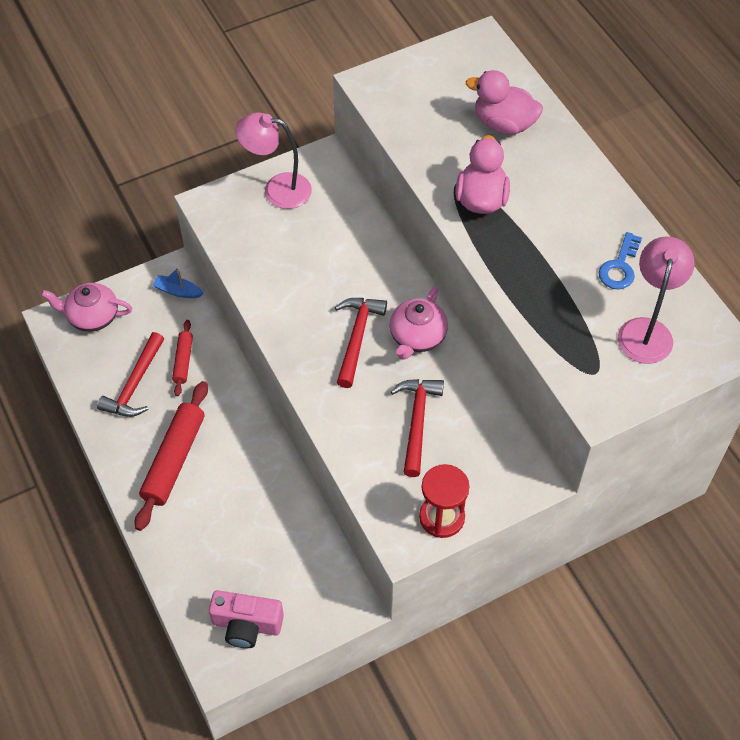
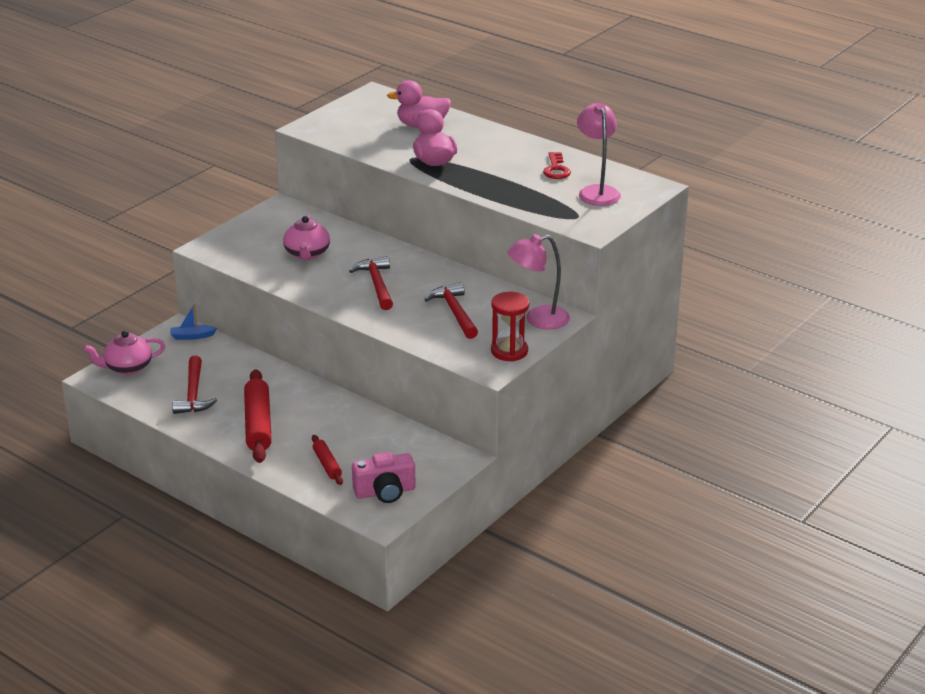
camera: 25 degrees left, 25 degrees down
(183, 361) = (225, 371): red rolling pin -> red rolling pin (327, 464)
(277, 189) = (255, 229): pink lamp -> pink lamp (538, 319)
(417, 337) = (422, 273): pink teapot -> pink teapot (307, 254)
(620, 267) = (556, 169): blue key -> red key

